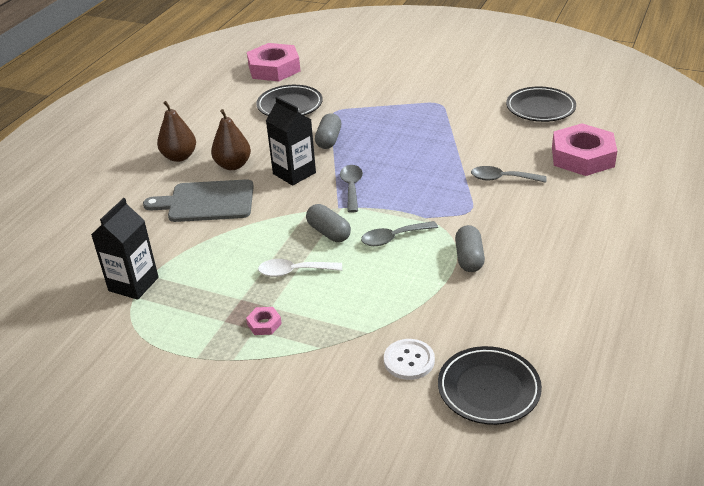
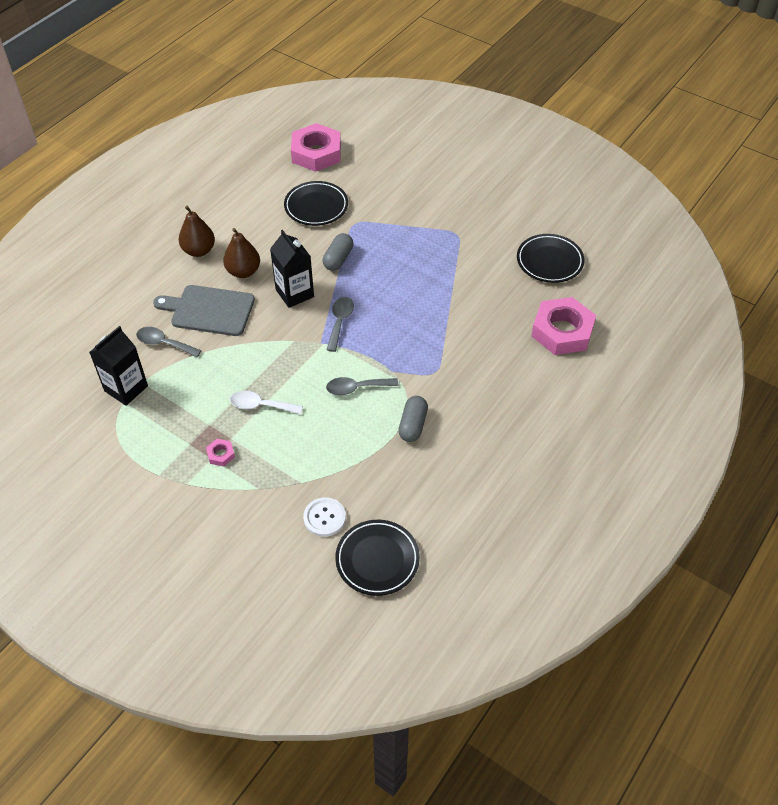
camera: 10 degrees right, 15 degrees up
(329, 232) = (303, 369): grey capsule -> none
(502, 179) = (477, 341): grey spoon -> grey spoon (164, 343)

